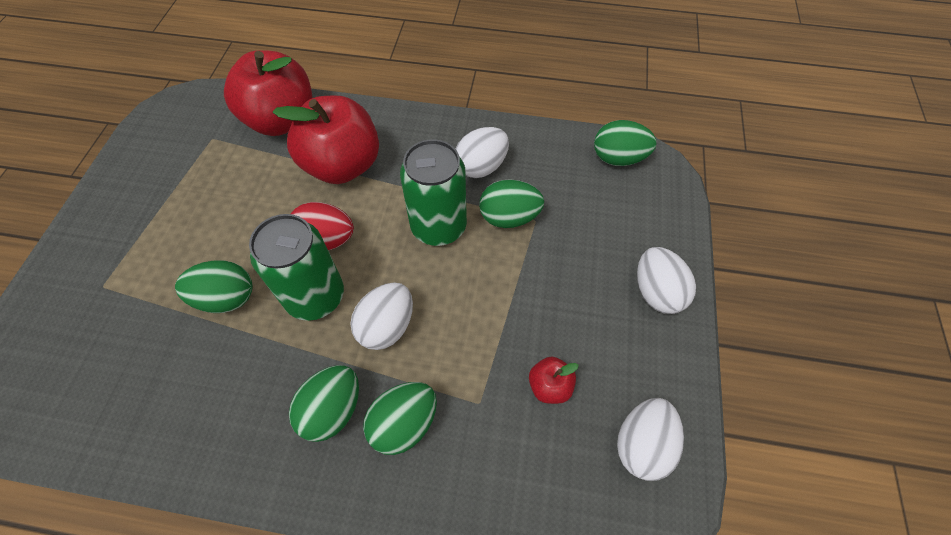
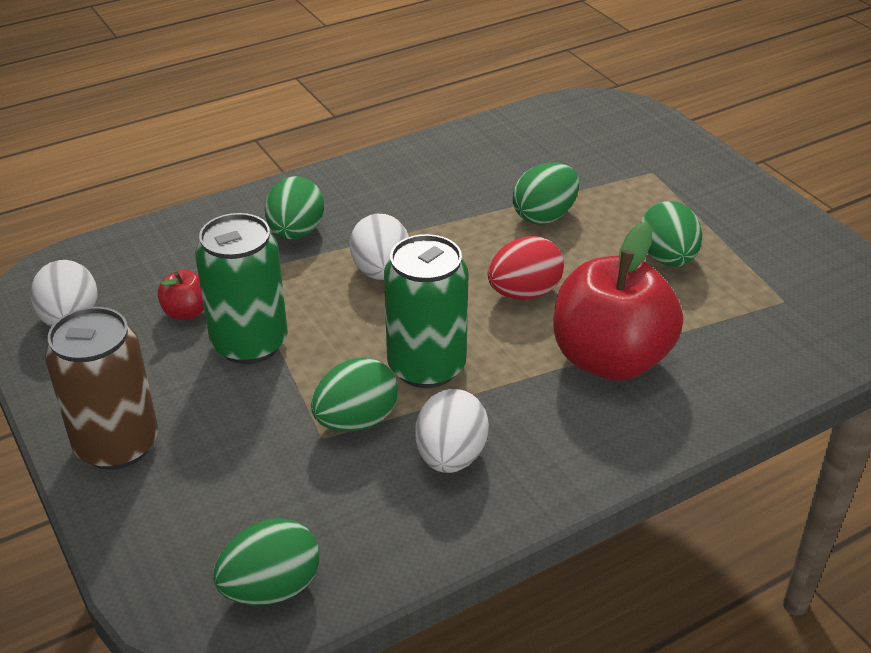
camera: 140 degrees right, 20 degrees down
(282, 120) = (751, 360): red apple -> none
(315, 296) = (472, 255): green can -> green can (250, 343)
(332, 410) = (362, 211): green egg -> green egg (667, 258)
(656, 292) = (117, 444): white egg -> brown can

